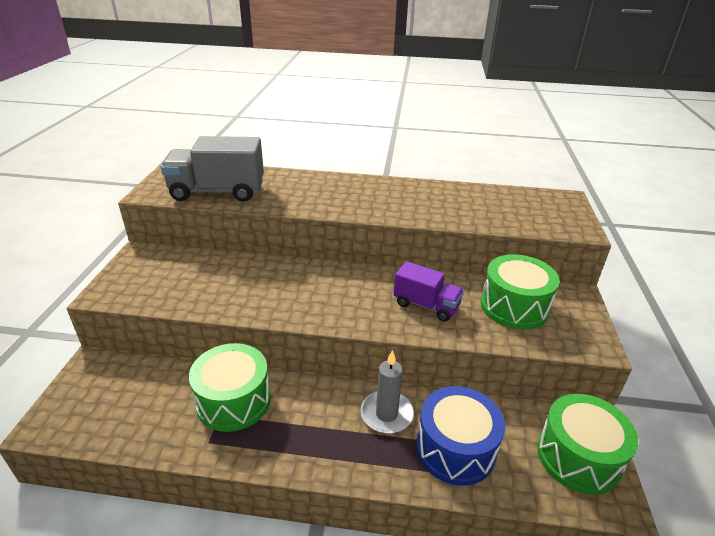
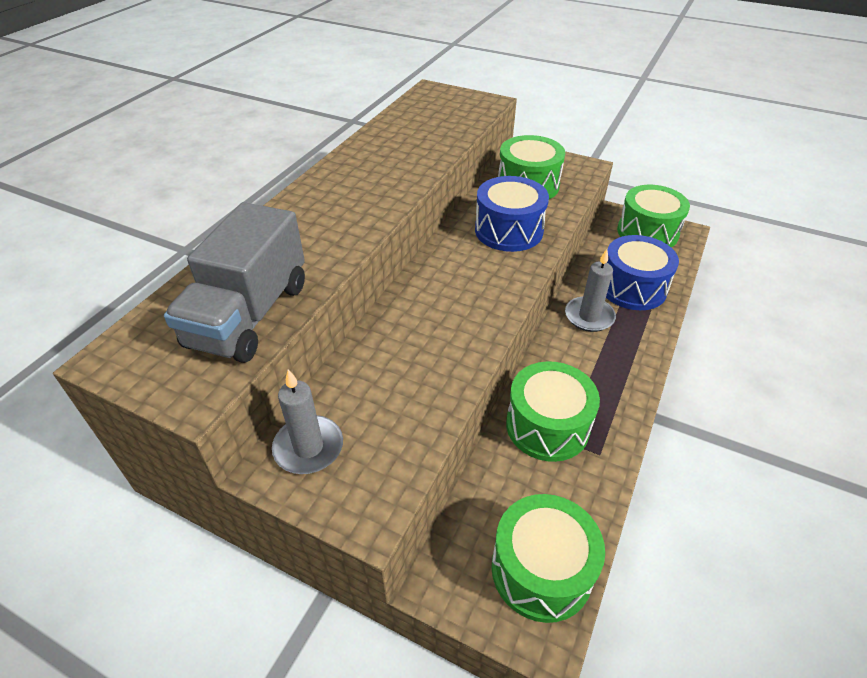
camera: 70 degrees left, 10 degrees up
(96, 416) = (541, 570): none -> green drum
(156, 261) = (308, 447): none -> grey candle
(426, 305) = (508, 230): purple truck -> blue drum

